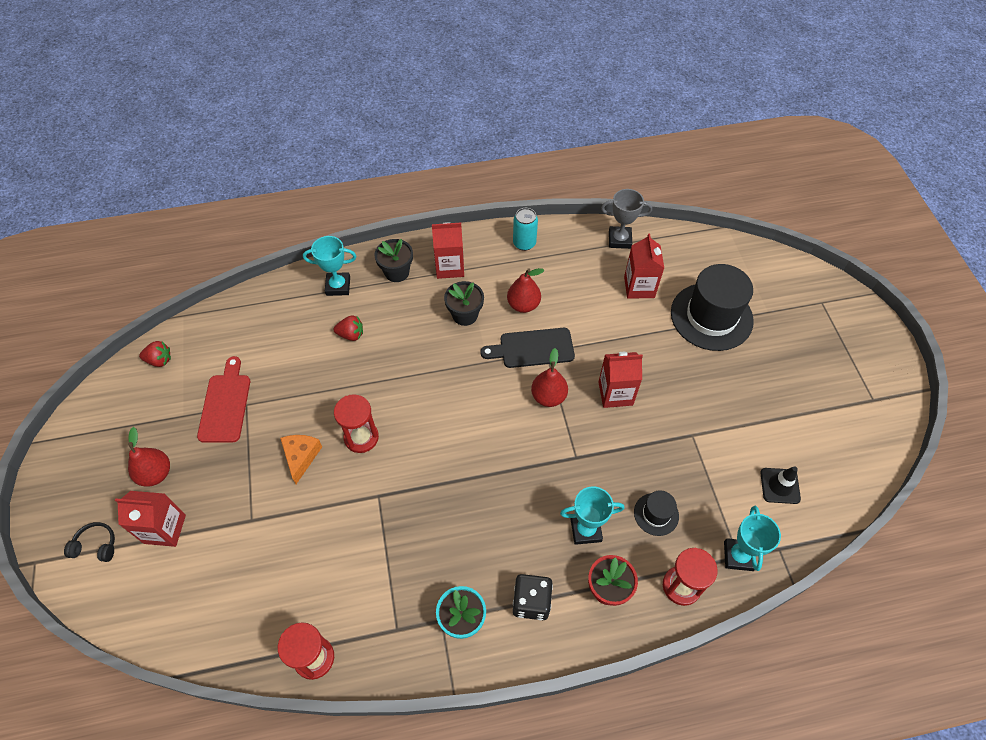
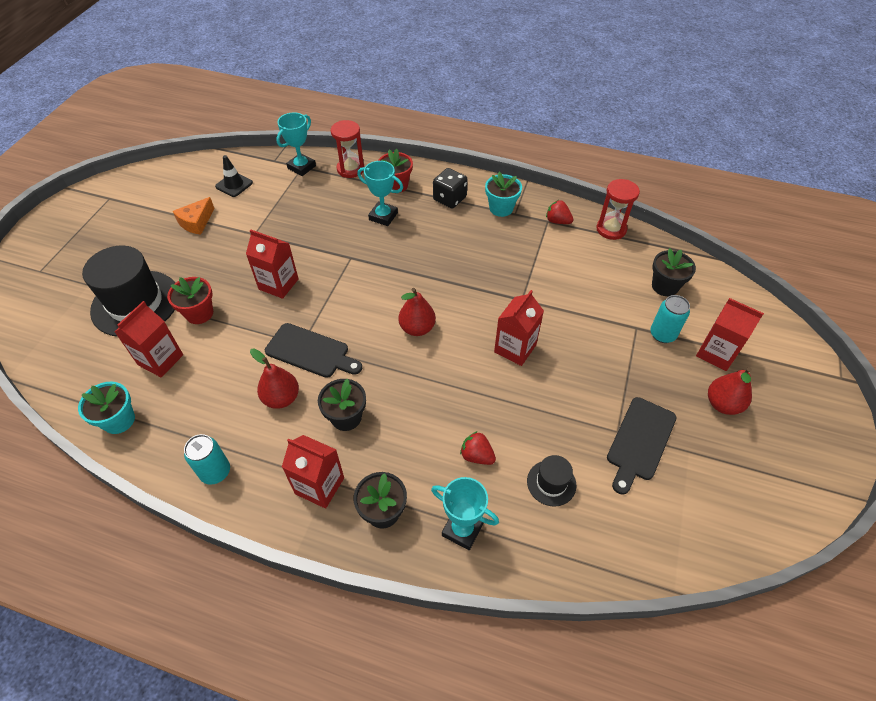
camera: 150 degrees left, 5 degrees down
(96, 545) = (782, 367): black headphones -> none
(159, 360) = (711, 535): red strawberry -> red strawberry (557, 221)
(223, 525) = (662, 334): none -> turquoise can
(225, 404) = (639, 441): red cutting board -> black cutting board
(230, 594) = (665, 286): none -> black flower pot
(301, 457) = (577, 357): orange cheese -> orange cheese (196, 222)
(361, 437) = (515, 348): red hourglass -> red carton
(548, 397) = (333, 306): red pear -> red pear (417, 328)
(619, 240) = (119, 420): grey trophy -> turquoise flower pot
(652, 334) = (199, 313): none -> red flower pot
(656, 514) = (329, 205): black hat -> black hat (551, 483)

